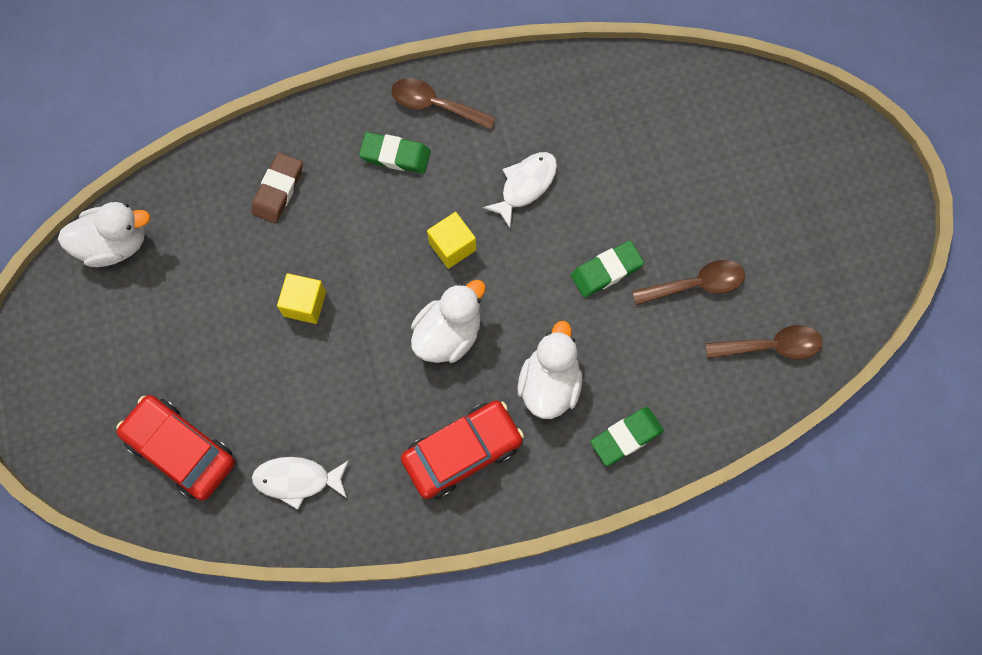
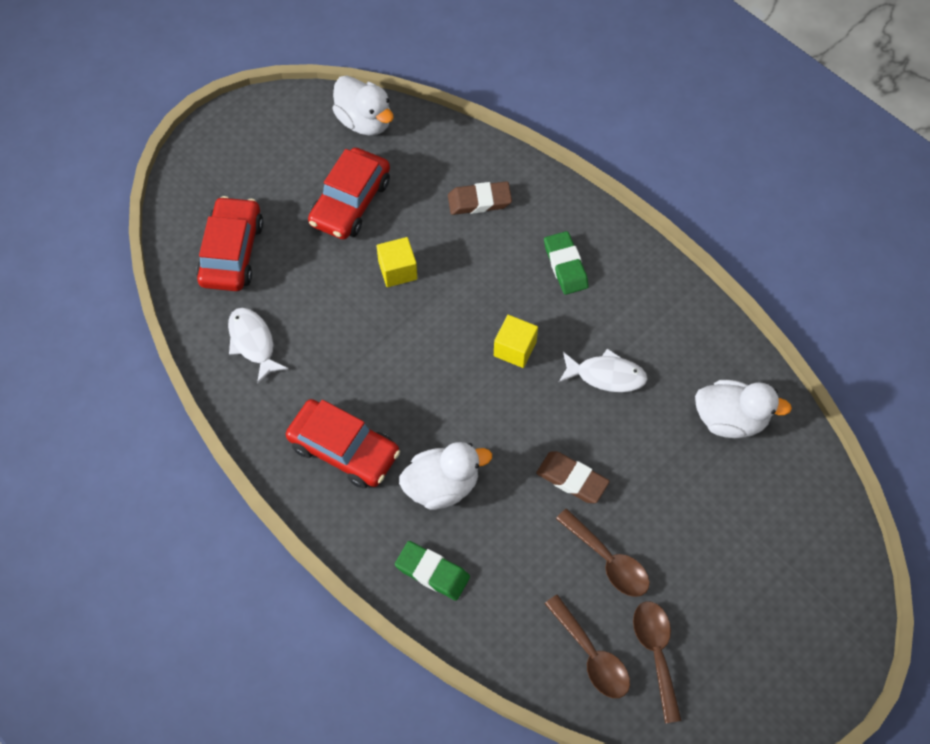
camera: 60 degrees right, 10 degrees down
(200, 307) = (350, 202): none -> red car
(435, 105) = (630, 270): brown spoon -> brown spoon (656, 653)
(448, 334) = (437, 386): white duck -> white duck (730, 419)
(606, 271) = (572, 479): green eraser -> brown eraser

